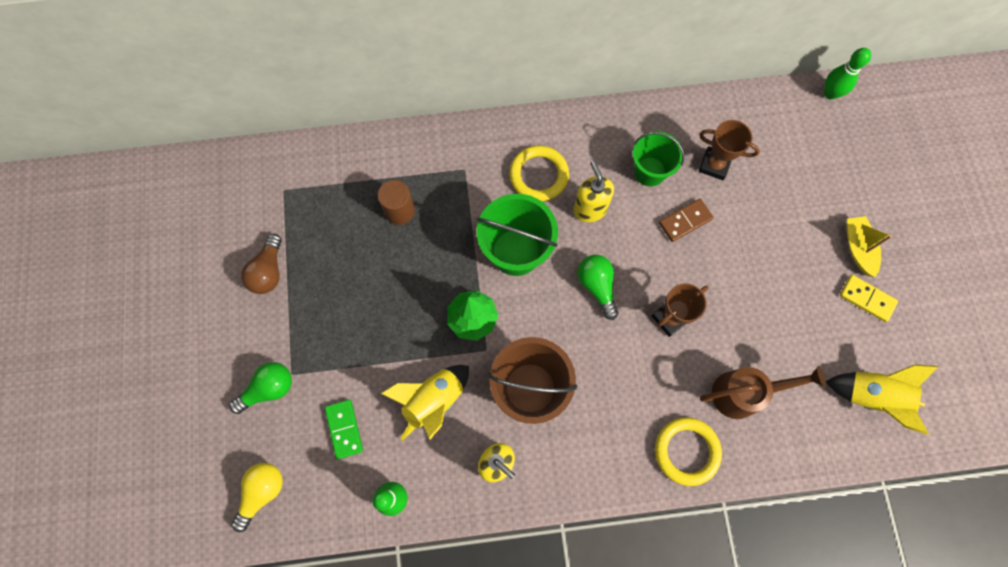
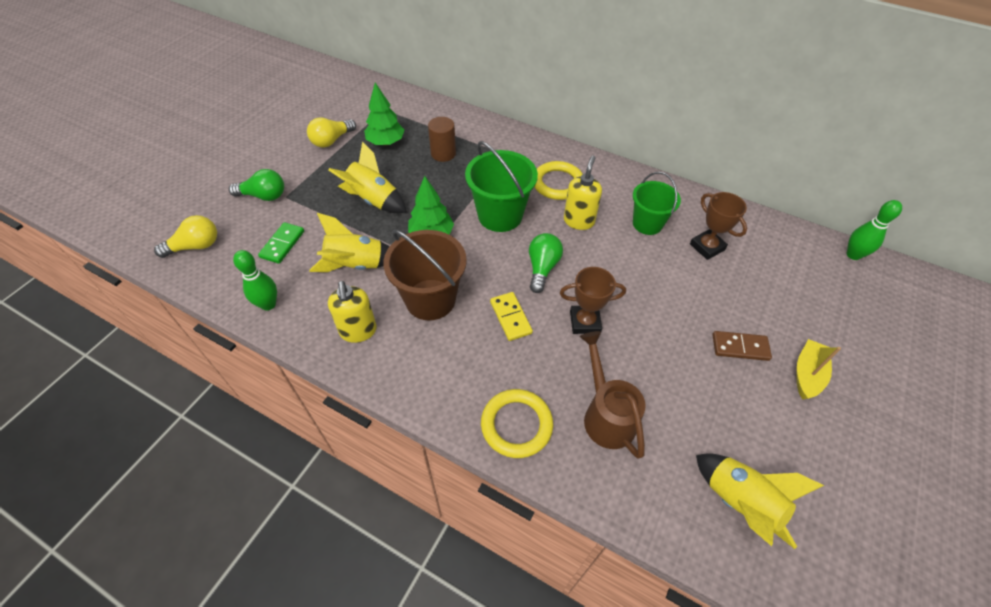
camera: 35 degrees right, 20 degrees down
(268, 271) = (331, 140): brown light bulb -> yellow light bulb
(328, 235) = (386, 142): none -> green tree
(383, 317) = (373, 200): none -> yellow rocket
(685, 221) = (652, 268): brown domino -> brown domino (740, 347)
(743, 393) = (606, 415): brown watering can -> brown watering can turned 135 degrees counterclockwise
(867, 299) = (790, 418): yellow domino -> yellow domino (510, 317)

